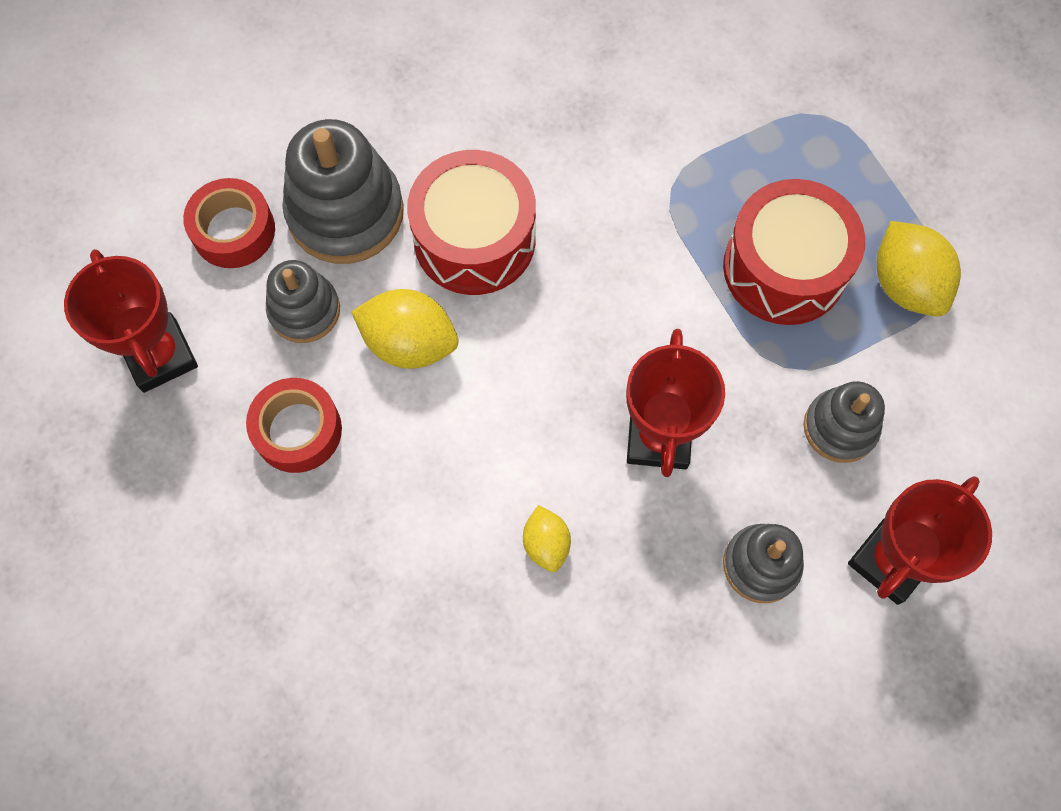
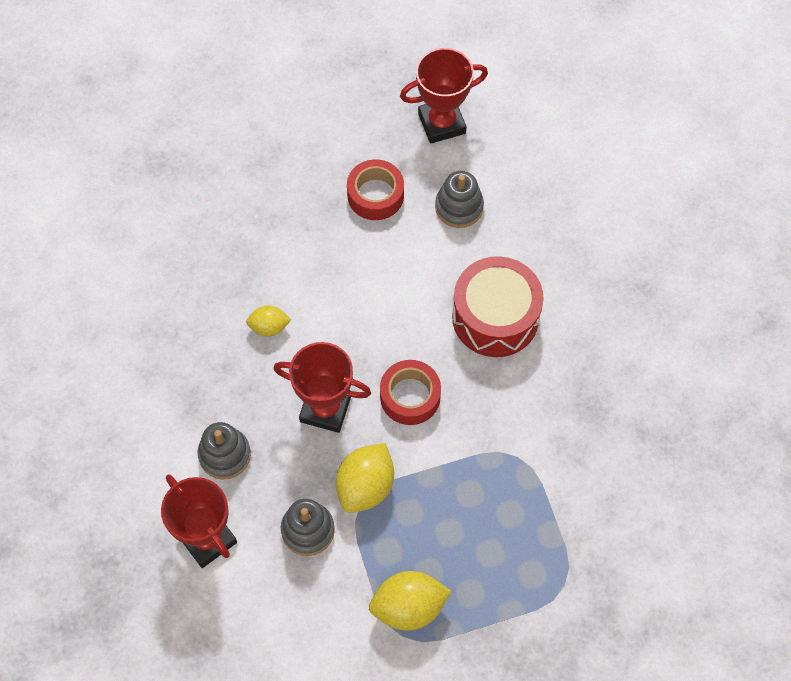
camera: 100 degrees right, 5 degrees down
(233, 230) = (525, 171): red tape -> red tape (410, 396)
(345, 212) = (529, 239): grey stacking toy -> none
(409, 343) = (424, 266): yellow lemon -> yellow lemon (365, 486)
(784, 268) = (437, 522): red drum -> none

